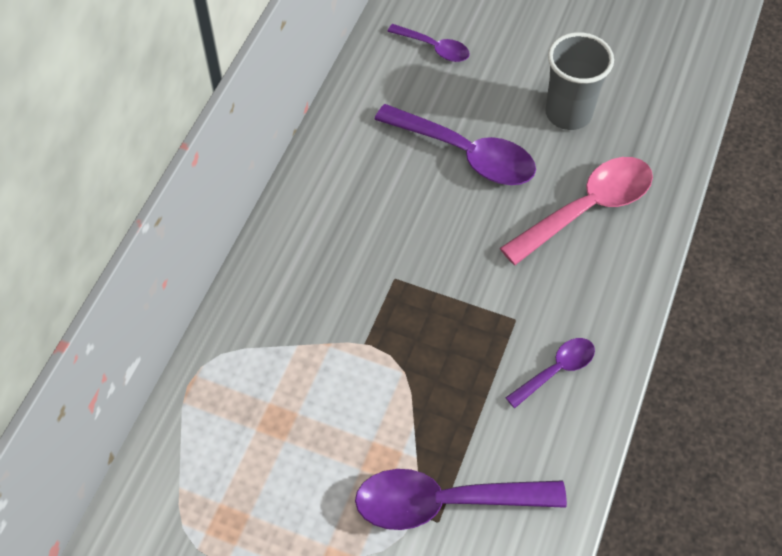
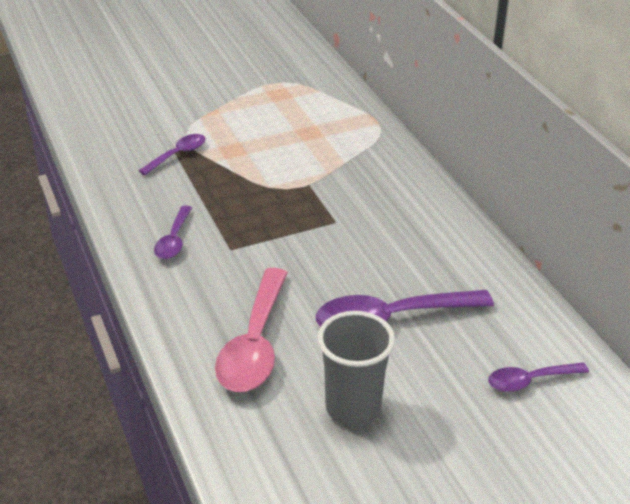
camera: 135 degrees right, 20 degrees down
(444, 502) = (178, 155): purple spoon -> purple spoon, size x0.54

